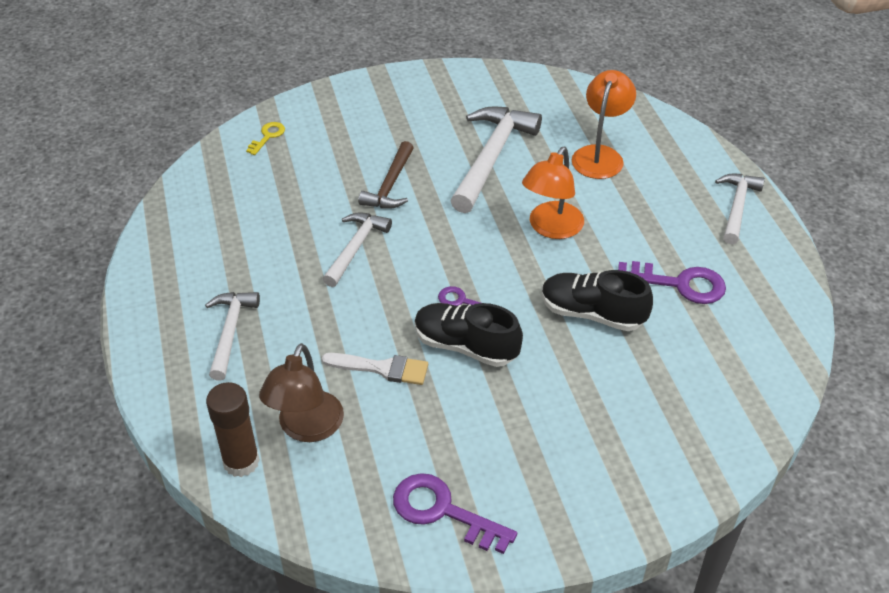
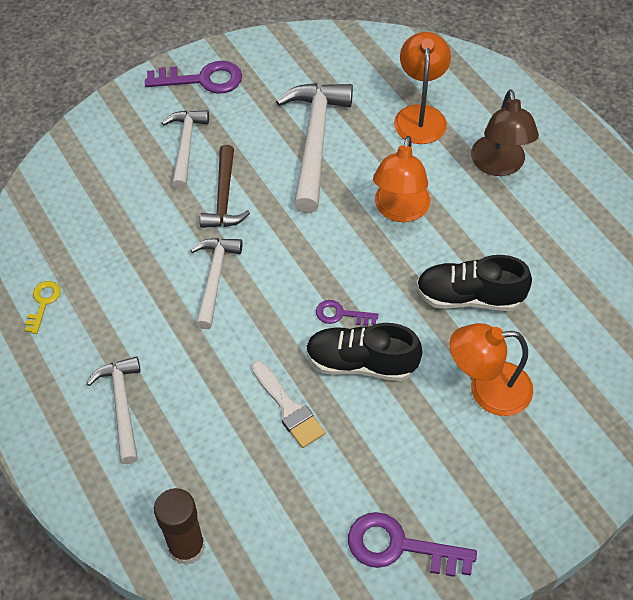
camera: 15 degrees left, 10 degrees up
(268, 136) = (76, 167): yellow key -> yellow key (43, 303)
(306, 428) = (238, 493): brown lamp -> brown lamp (499, 165)
(382, 368) = (288, 408): white brush -> white brush turned 60 degrees clockwise
(581, 396) = (487, 389): none -> orange lamp
(679, 284) = (540, 244): purple key -> purple key (202, 80)
(736, 207) = (567, 146): white hammer -> white hammer (185, 146)

